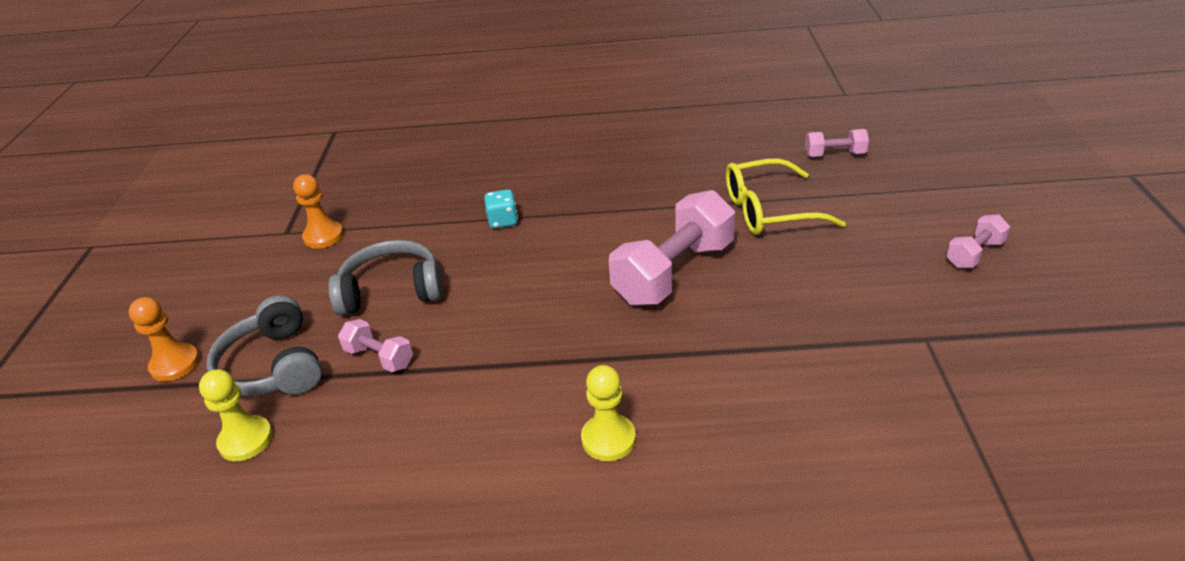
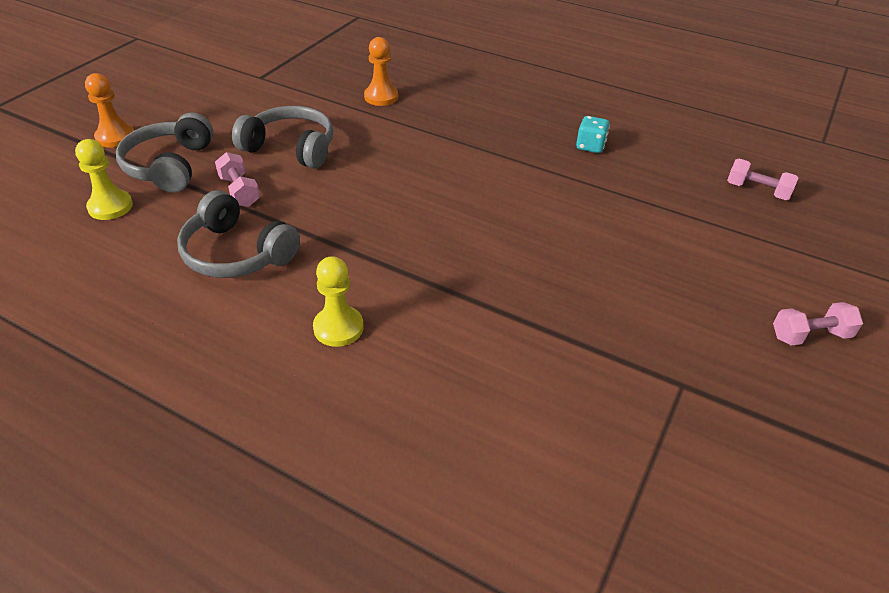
camera: 25 degrees right, 5 degrees up
(323, 236) = (281, 90): orange pawn -> orange pawn (381, 97)
(438, 420) = (236, 253): none -> grey headphones
(503, 221) = (416, 131): turquoise dice -> turquoise dice (590, 146)
(674, 272) = (511, 227): pink dumbbell -> none
(769, 210) = (645, 213): yellow glasses -> none

